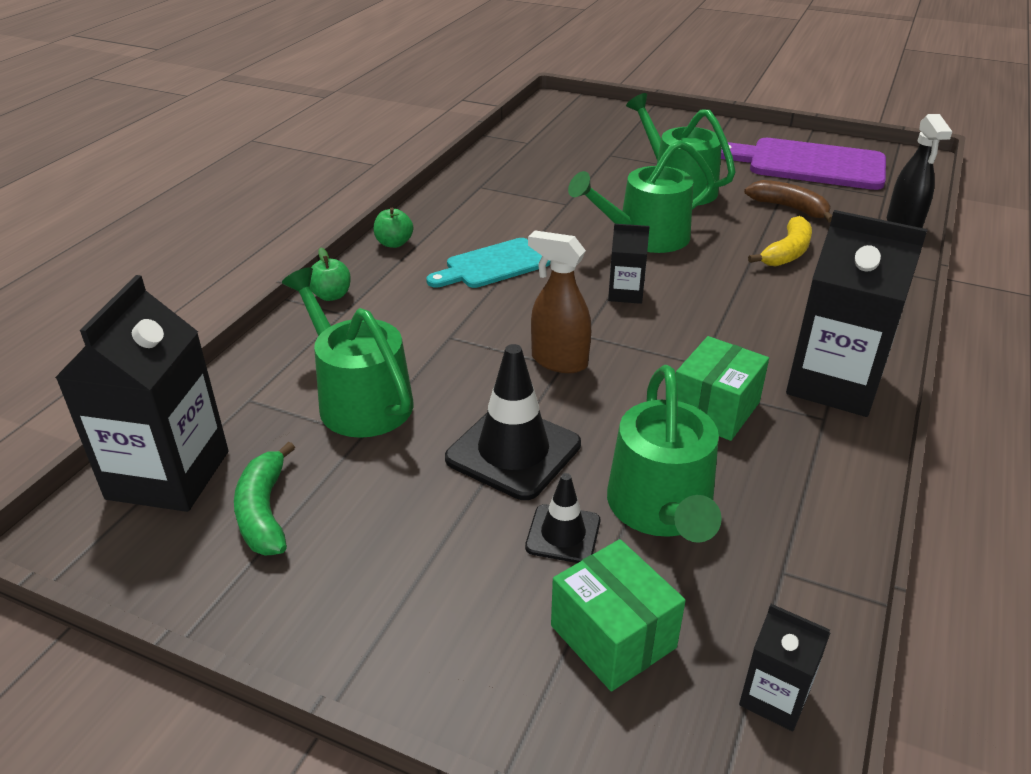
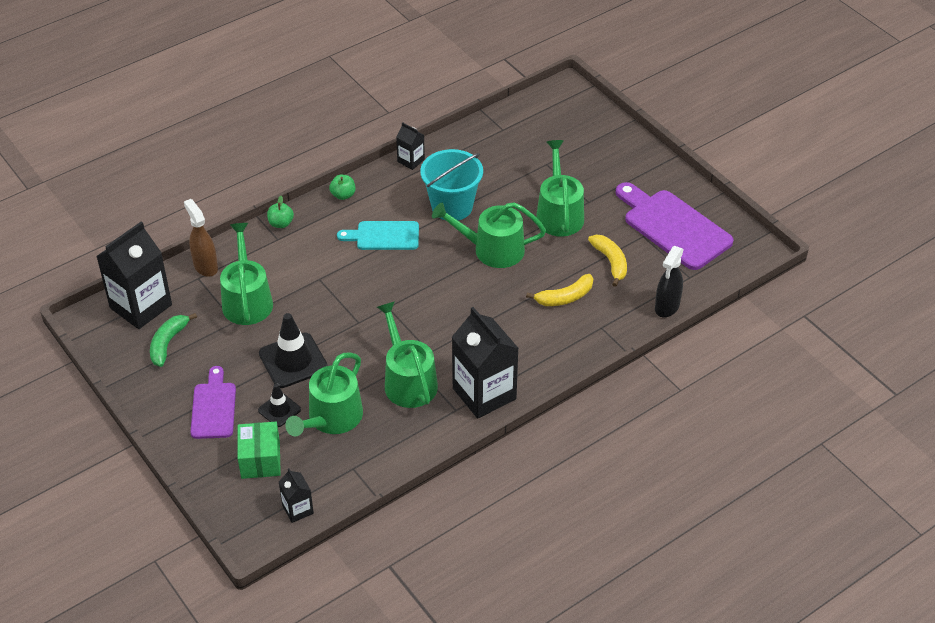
camera: 30 degrees right, 10 degrees up
(439, 582) = (213, 407): none -> purple cutting board
(547, 215) = (452, 206): none -> turquoise bucket
(559, 361) = (360, 318): brown spray bottle -> brown spray bottle (205, 266)
(625, 293) = (437, 288): black carton -> black carton (411, 160)
(715, 409) = (408, 381): green box -> green watering can
(789, 208) = (610, 262): brown banana -> yellow banana

